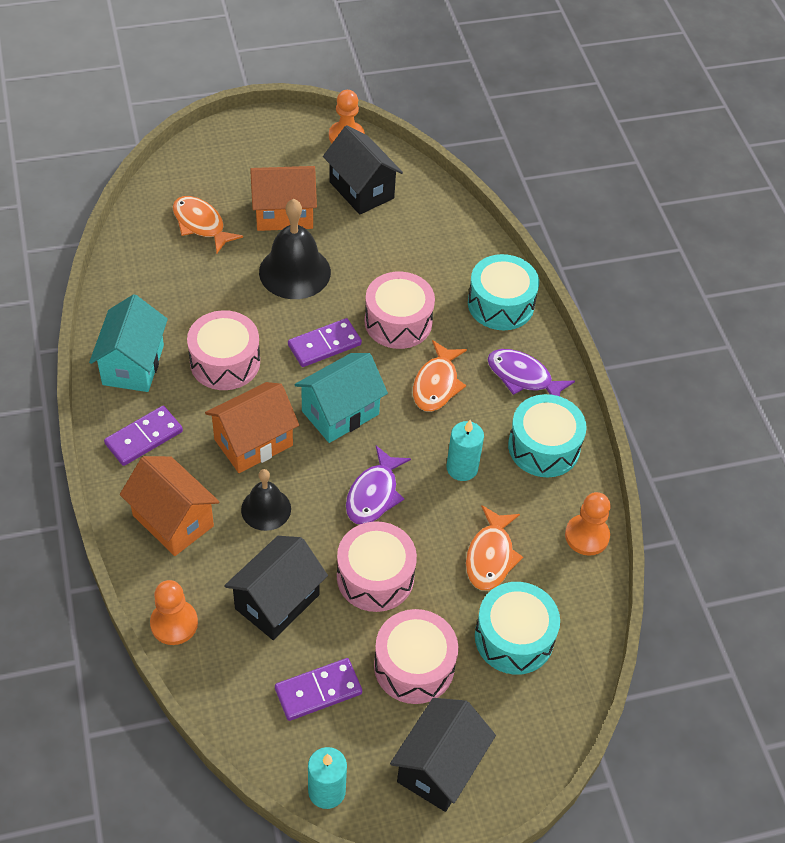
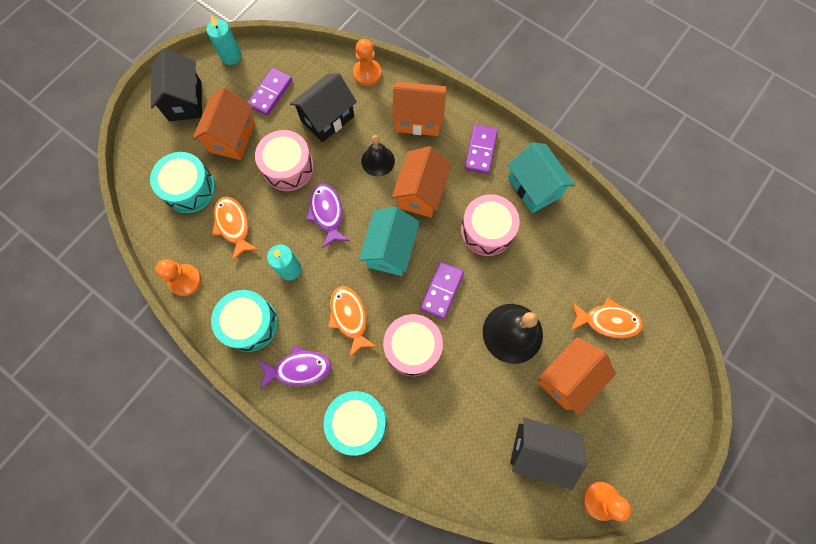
camera: 145 degrees right, 20 degrees up
(277, 601) = (327, 119): black house -> black house turned 45 degrees clockwise
(414, 666) = (232, 137): pink drum -> orange house

